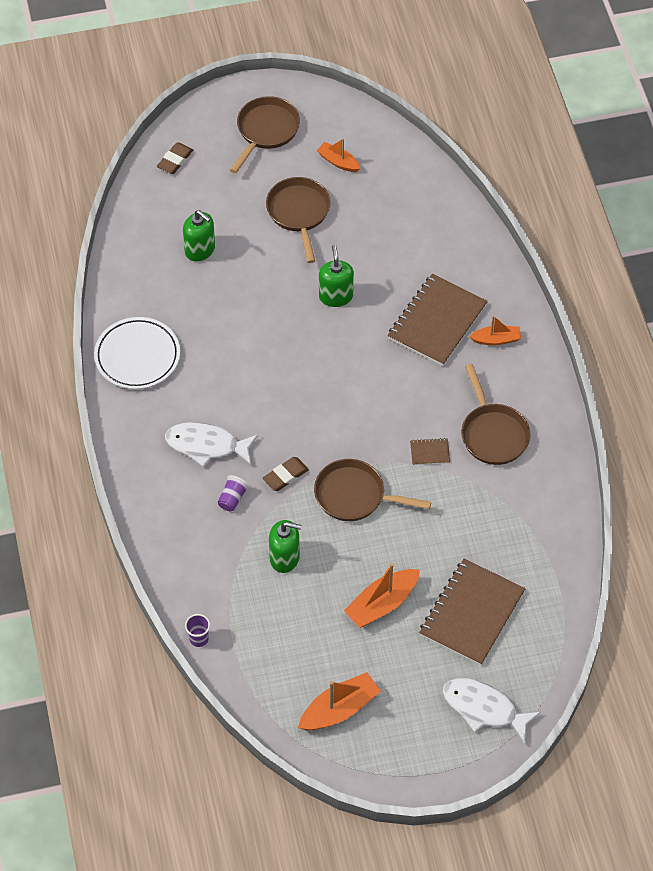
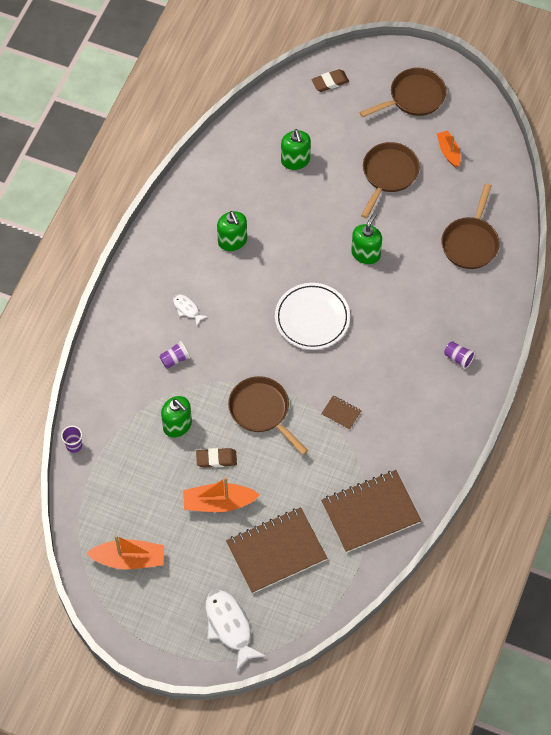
camera: 35 degrees right, 5 degrees up
(137, 356) = (190, 214): white plate -> white plate (312, 318)
(199, 357) = (232, 241): none -> green soap dispenser
(206, 445) = (187, 309): white fish -> white fish, size x0.52
(285, 476) = (225, 366): brown eraser -> brown eraser (216, 459)
(437, 322) = (425, 318): brown notebook -> brown notebook (370, 512)
(493, 434) = (398, 428): brown pan -> brown pan (470, 242)
(496, 339) = (458, 358): orange boat -> purple cup

